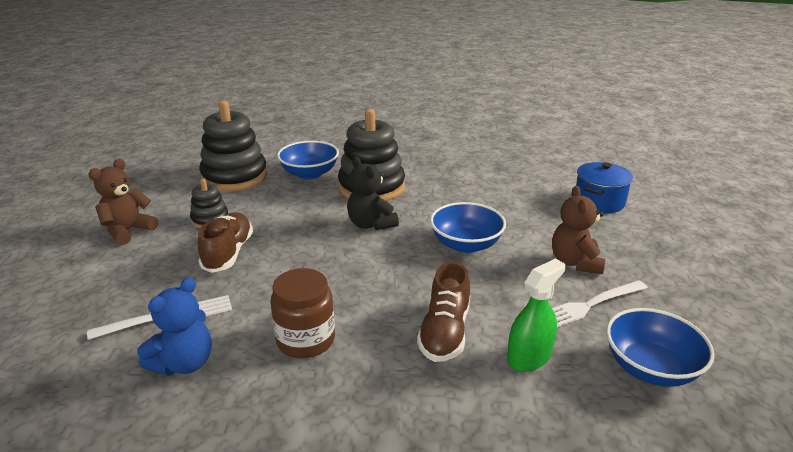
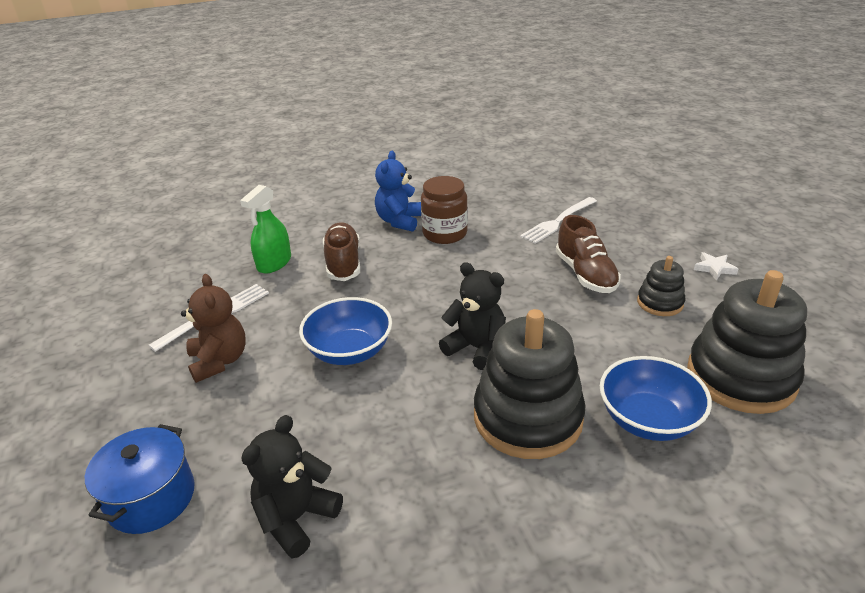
camera: 160 degrees right, 5 degrees up
(128, 231) = (714, 268): brown teddy bear -> white star
(184, 363) = (510, 205): blue teddy bear -> blue teddy bear (399, 221)
(516, 180) = (296, 518): none -> black teddy bear
(650, 368) = (180, 278): blue bowl -> none

